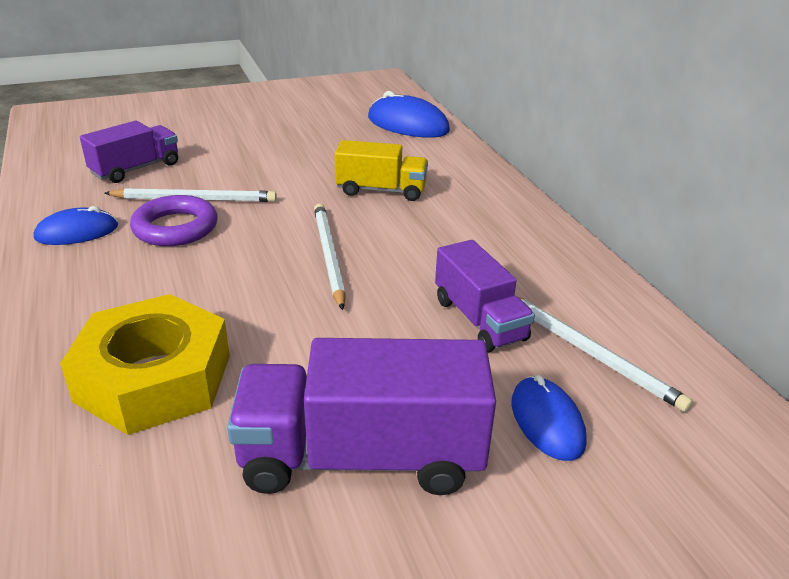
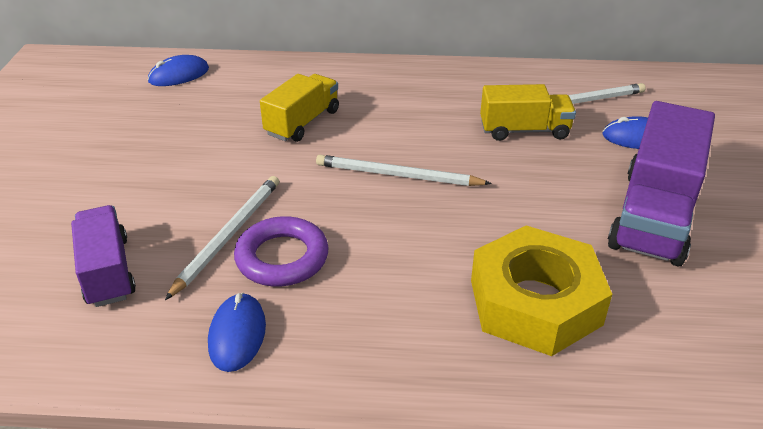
camera: 65 degrees left, 5 degrees up
(407, 124) = (179, 75): blue mouse -> blue mouse, size x0.64
(479, 319) = (524, 130): purple truck -> yellow truck

